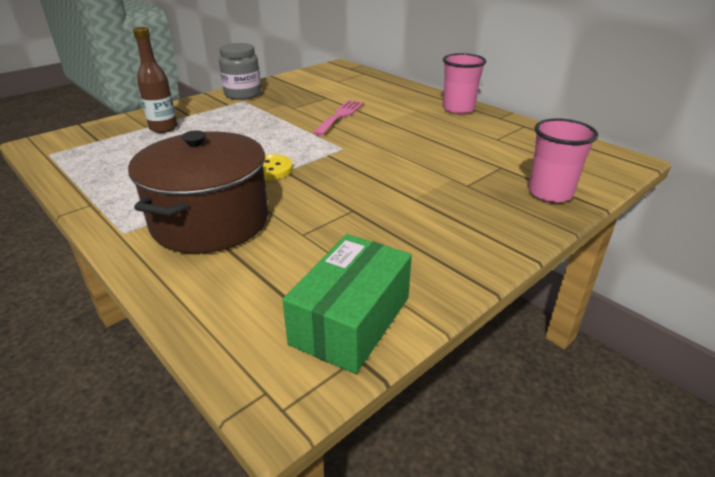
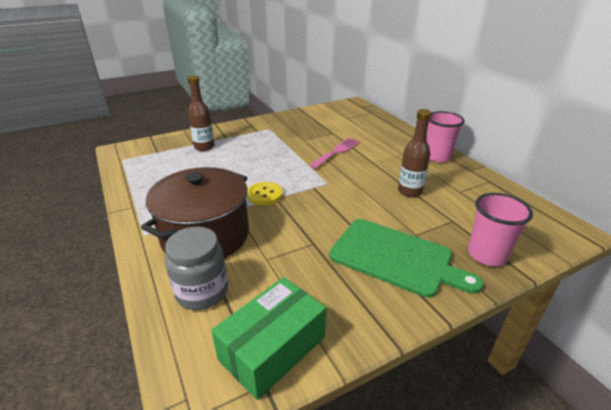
camera: 15 degrees right, 0 degrees up
(242, 94) = (271, 123): grey jar -> grey jar (202, 291)
(442, 145) = (409, 191): none -> brown bottle
(454, 210) = (395, 258): none -> green cutting board

